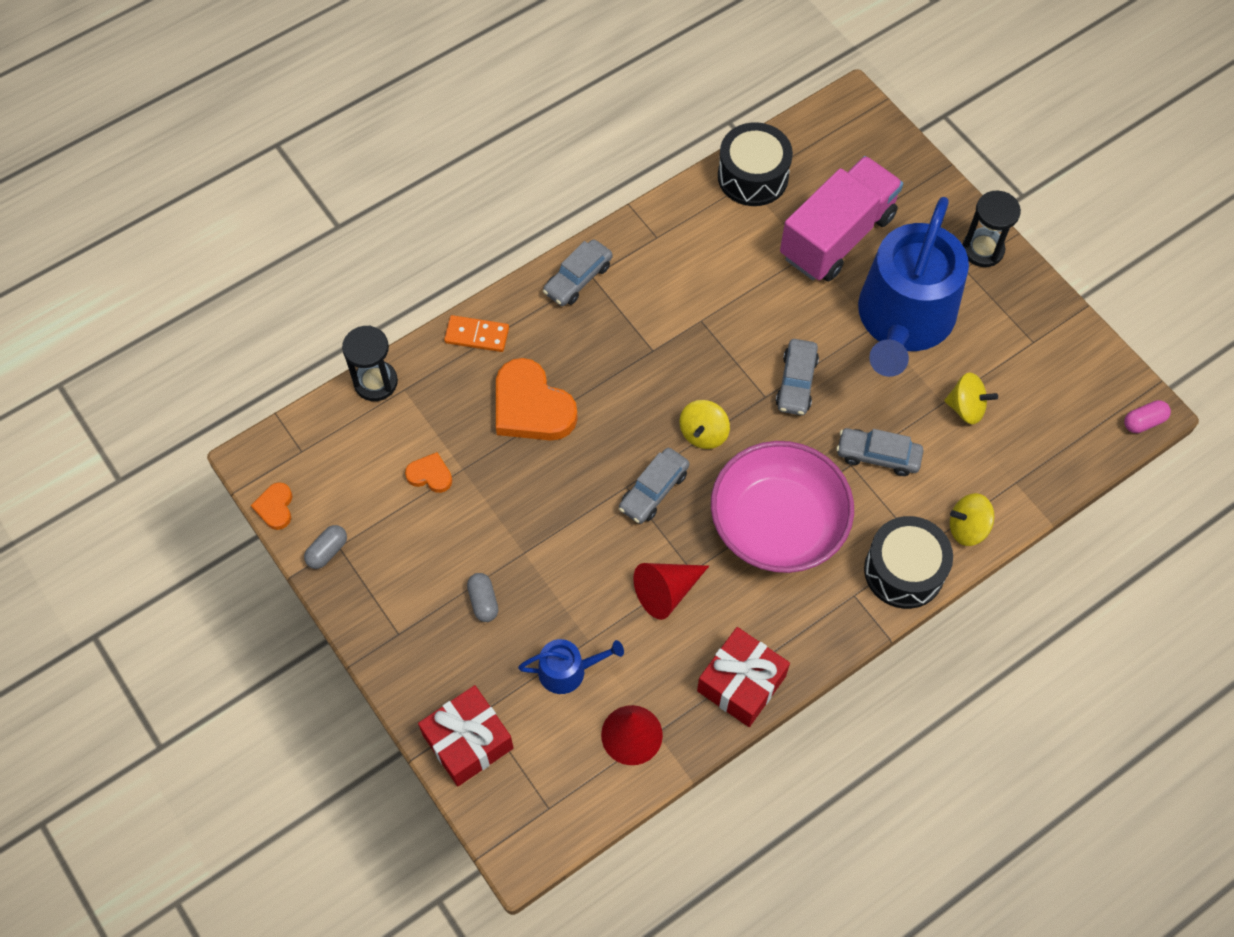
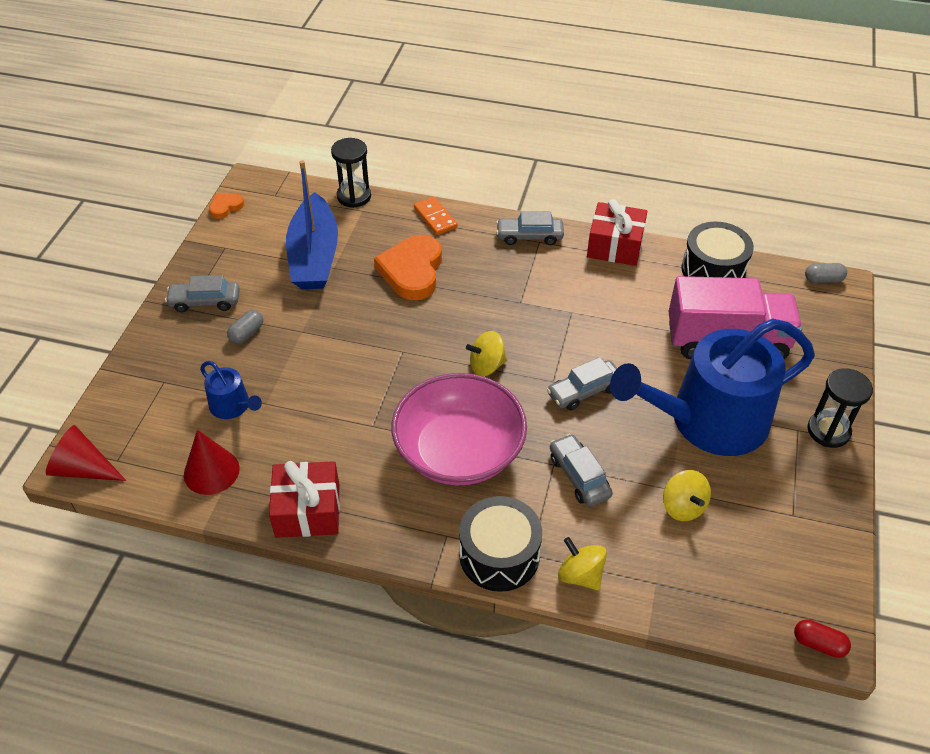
camera: 50 degrees right, 15 degrees down
(327, 551) = (216, 244): grey capsule -> grey capsule (823, 280)
(430, 475) = (314, 256): orange heart -> blue boat
(468, 742) = (135, 388): red gift -> red gift (615, 246)
(653, 490) = (414, 367): grey car -> grey car (205, 302)
(666, 591) = (343, 421): red cone -> red cone (83, 469)
(1143, 422) = (818, 644): pink capsule -> red capsule

